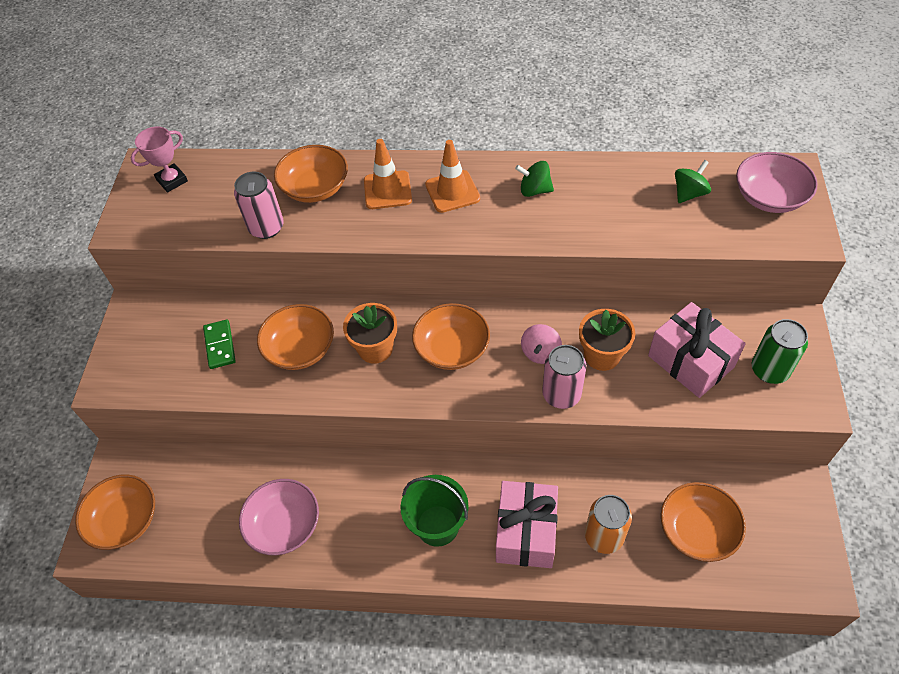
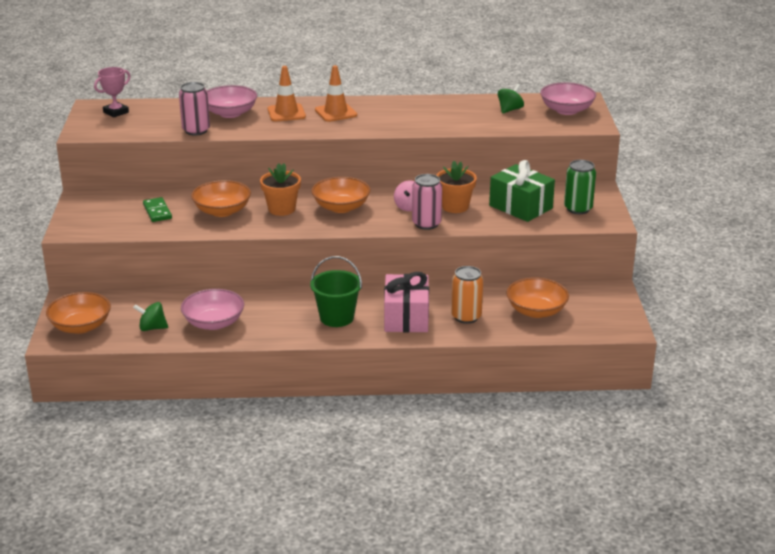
camera: 10 degrees left, 25 degrees down
(315, 188) = (230, 113): orange bowl -> pink bowl
(534, 190) = (397, 111): green spinning top -> green spinning top (152, 328)
(691, 361) = (521, 207): pink gift -> green gift

